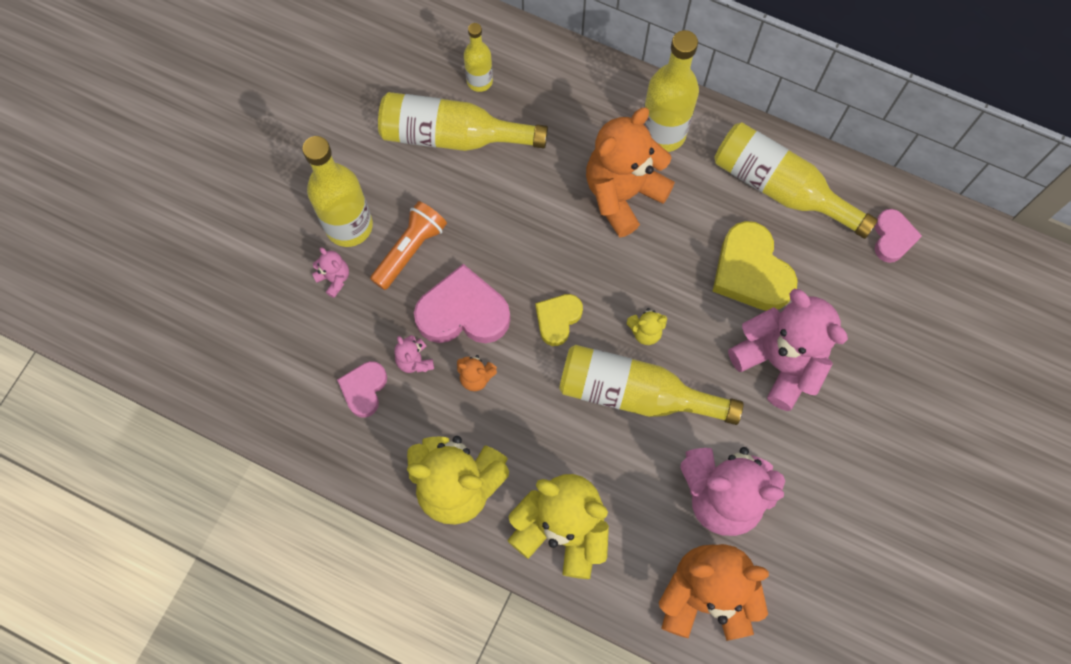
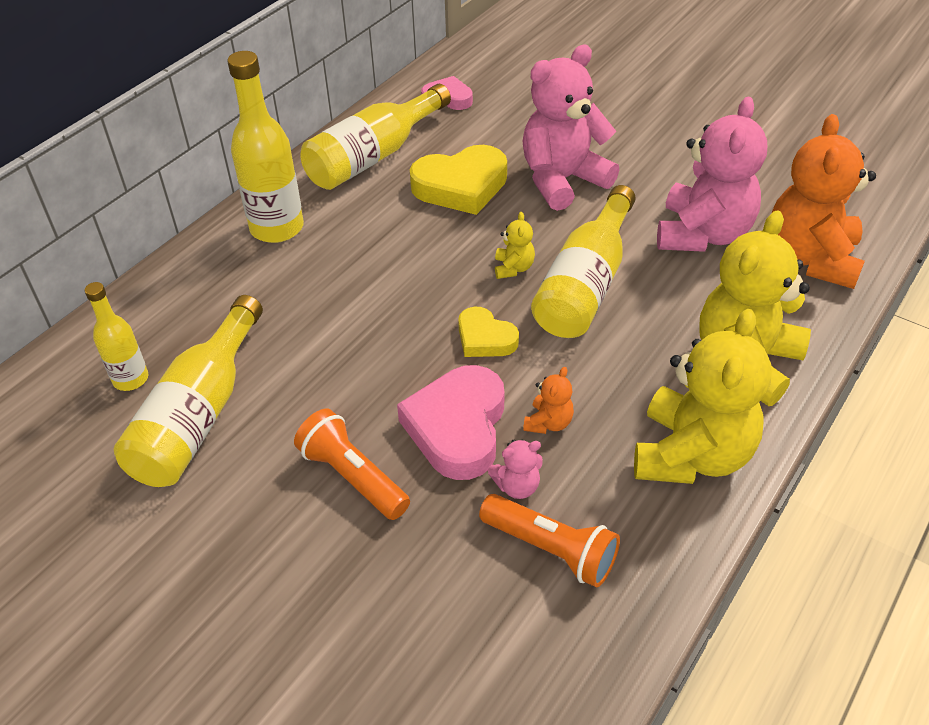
camera: 80 degrees left, 25 degrees down
(334, 279) = (373, 574): pink teddy bear -> none
(349, 226) = (293, 548): yellow bottle -> none
(364, 389) = (551, 549): pink heart -> orange flashlight
(623, 194) = (341, 267): orange teddy bear -> none

